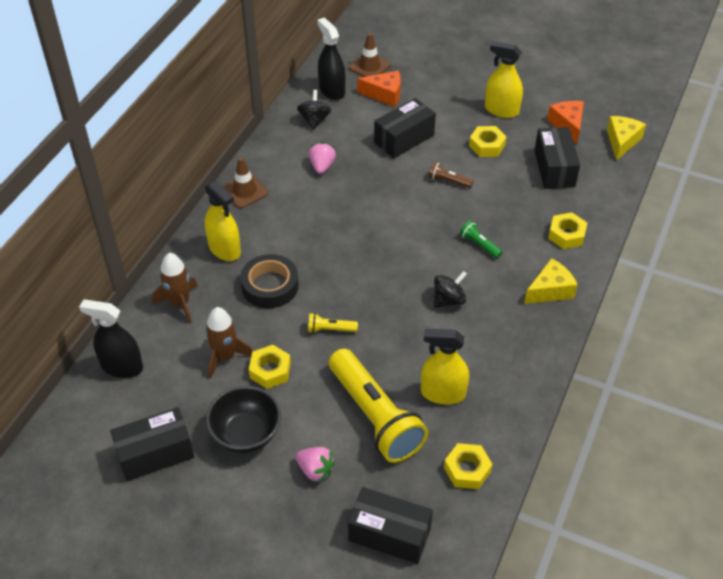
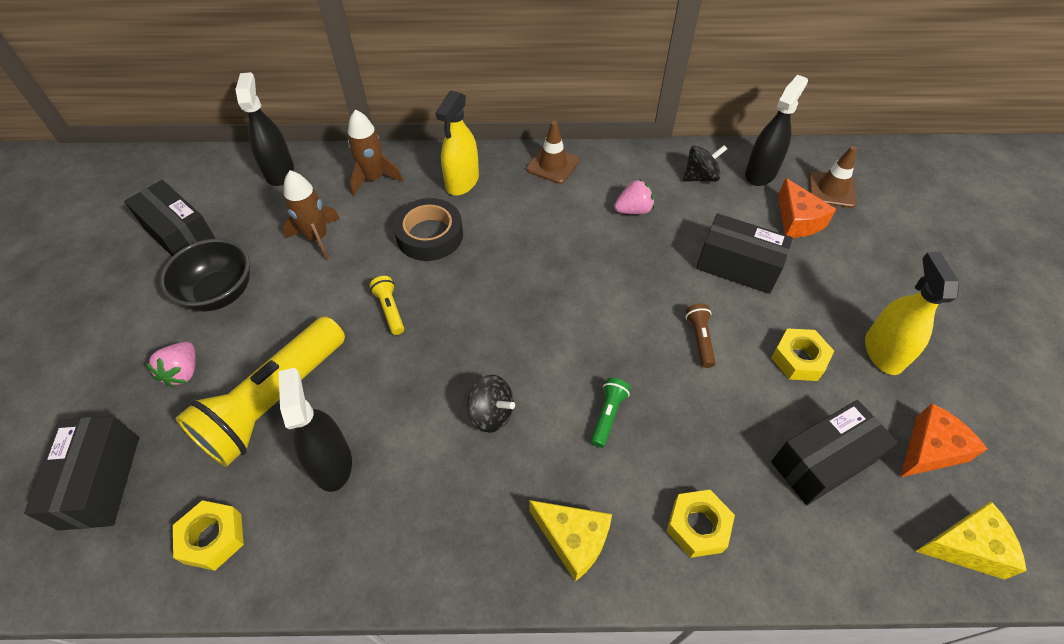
camera: 65 degrees right, 5 degrees up
(270, 370) = (311, 280): yellow nut -> none
(443, 393) = (332, 463): yellow spray bottle -> black spray bottle

